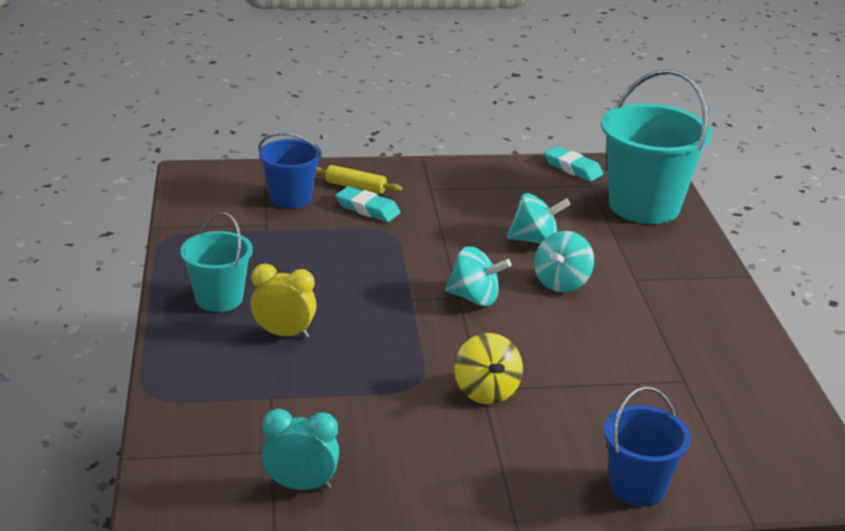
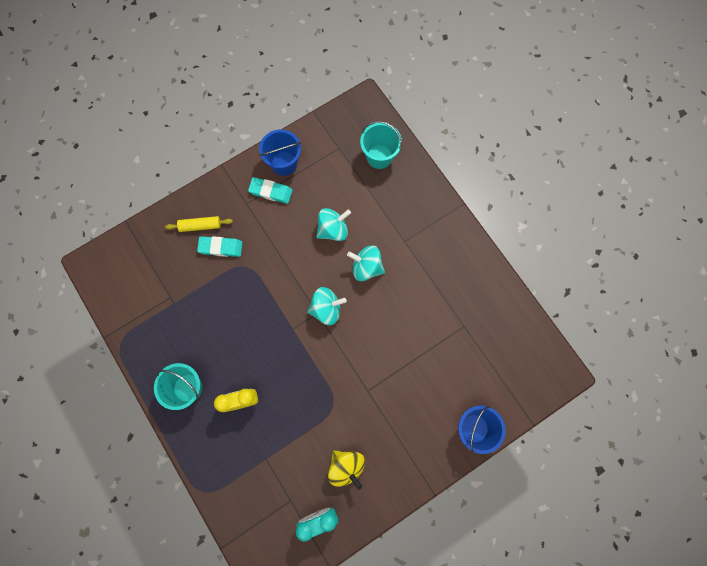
camera: 25 degrees left, 45 degrees up
(291, 198) = (168, 260): blue bucket -> blue bucket (284, 163)
(486, 391) = (371, 392): yellow spinning top -> yellow spinning top (346, 467)
(561, 283) = (366, 267): turquoise spinning top -> turquoise spinning top turned 105 degrees clockwise
(572, 168) = (320, 132): turquoise eraser -> turquoise eraser (270, 192)
(644, 206) = (379, 156): turquoise bucket -> turquoise bucket, size x0.57

